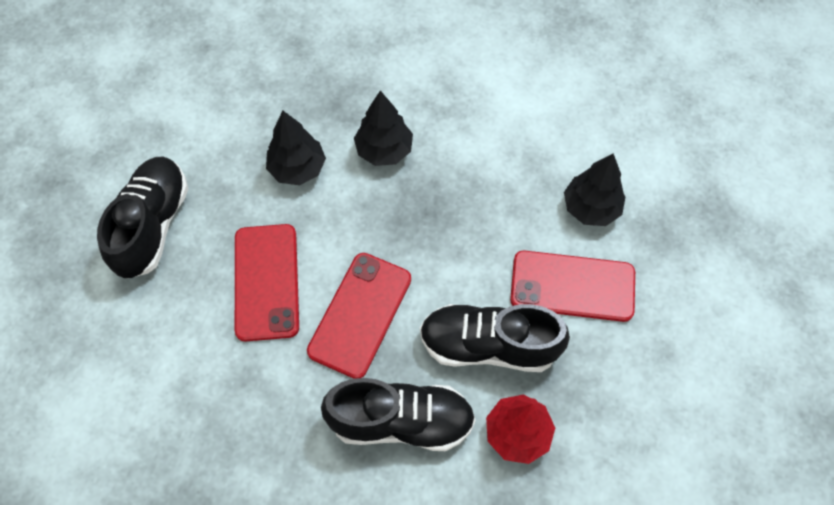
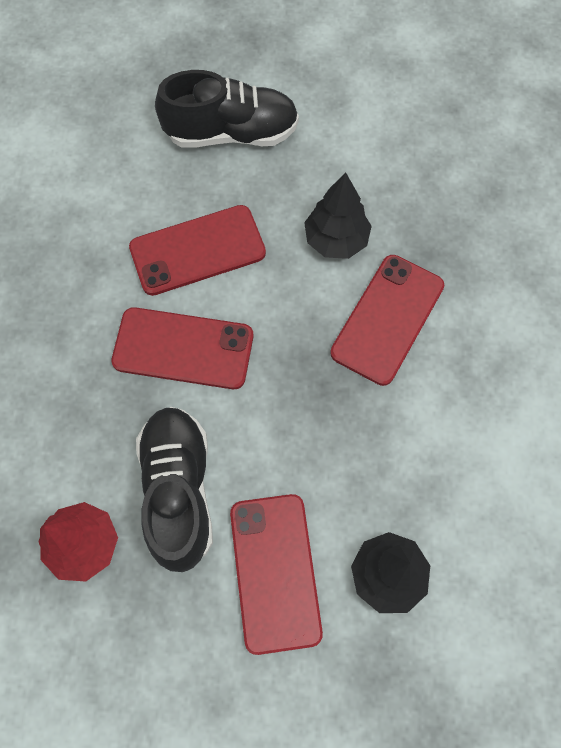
camera: 75 degrees right, 5 degrees up
(384, 150) = (387, 319): black tree -> red phone
(401, 421) = (76, 420): black shoe -> none

